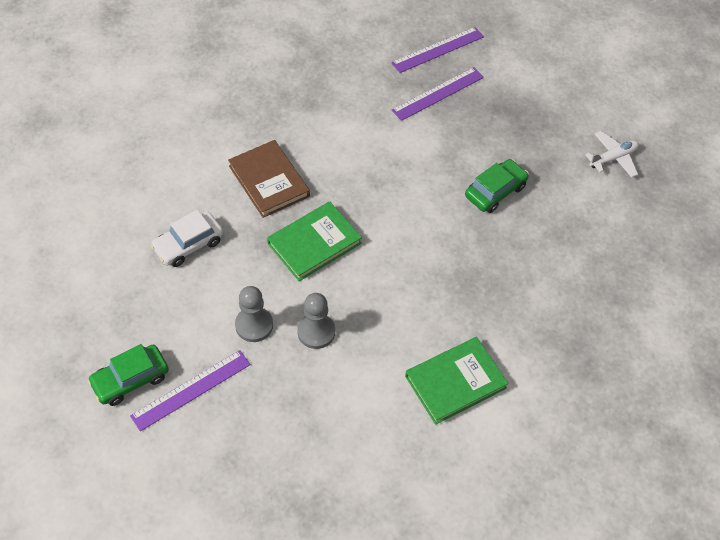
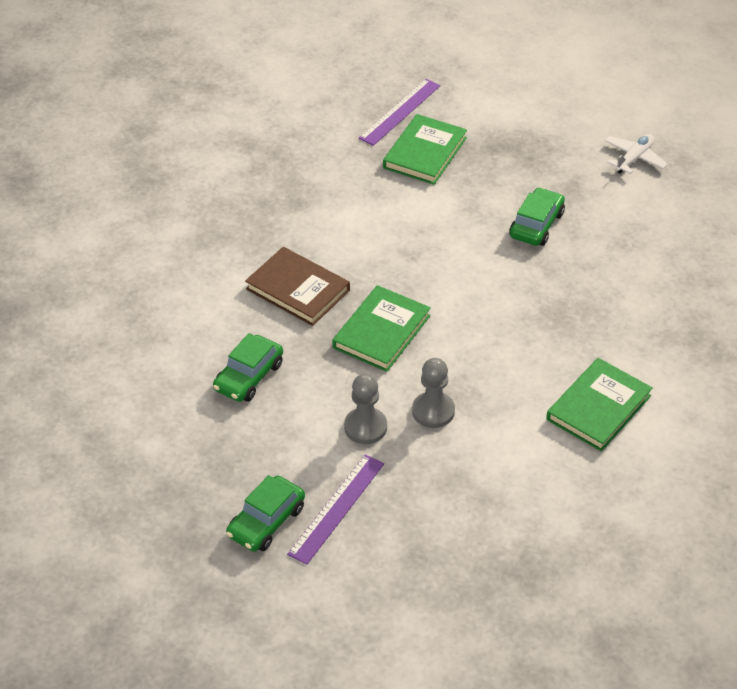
camera: 20 degrees left, 10 degrees down
(188, 244) = (249, 377): white car -> green car
(438, 94) = (425, 153): purple ruler -> green book

